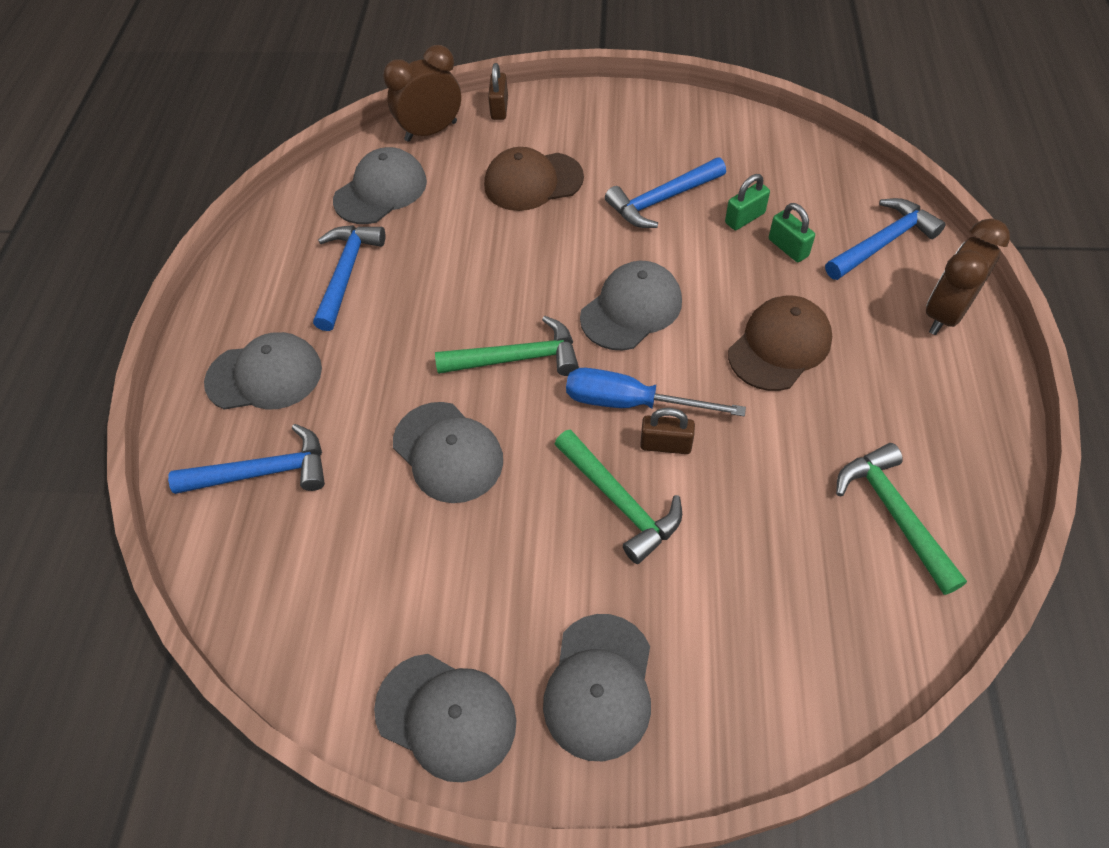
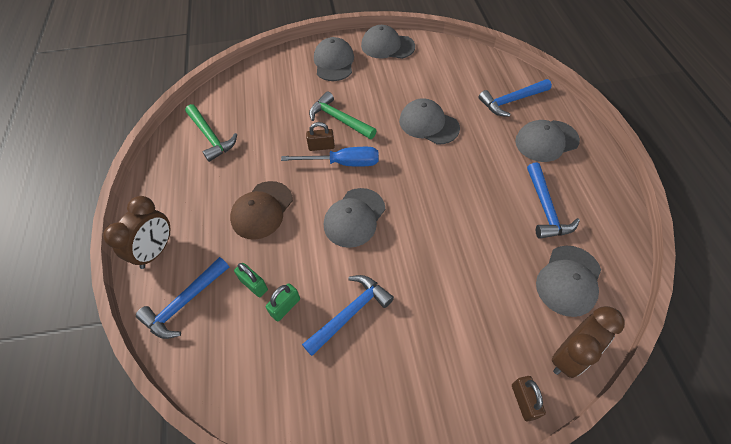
camera: 165 degrees right, 0 degrees up
(517, 358) = (413, 175): green hammer -> none
(533, 181) = (456, 313): brown cap -> none

